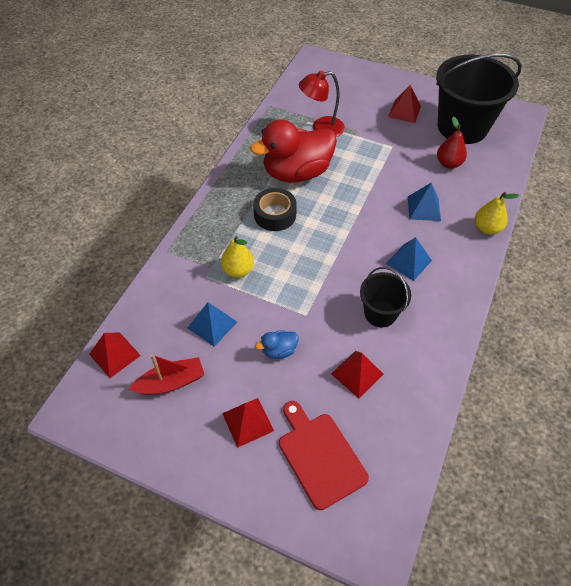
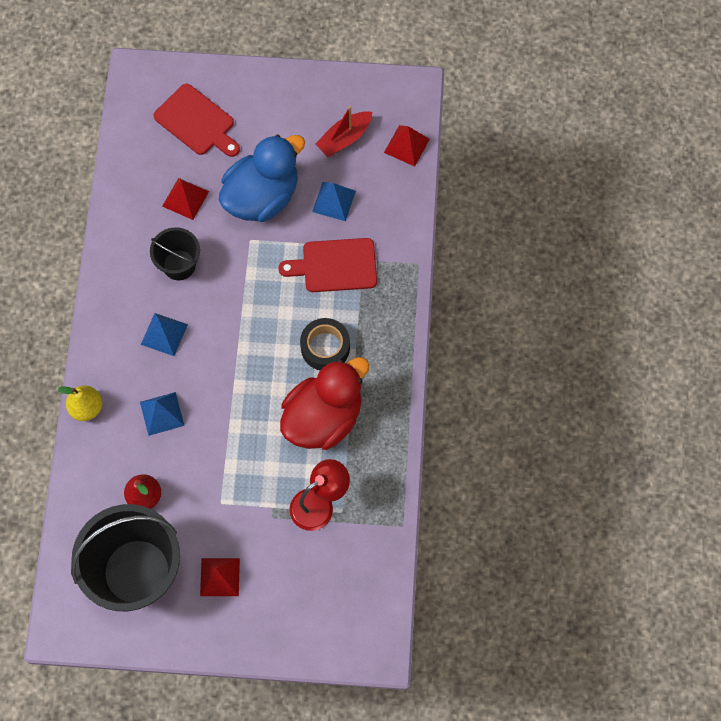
camera: 160 degrees right, 15 degrees up
(238, 270) = (335, 265): yellow pear -> red cutting board
(248, 422) = (265, 129): red pyramid -> none
(279, 350) = (262, 197): blue duck -> blue duck, size x2.44

